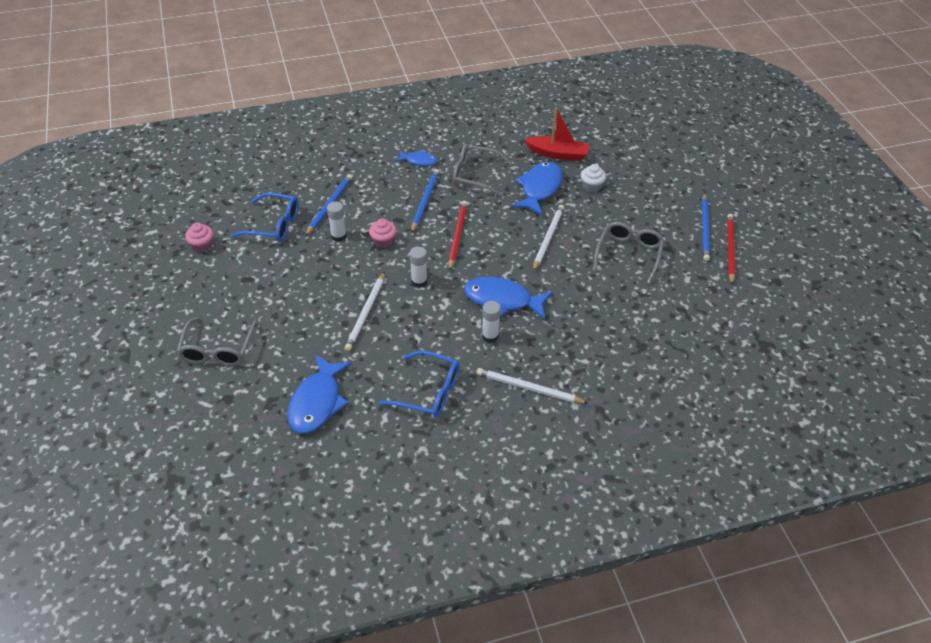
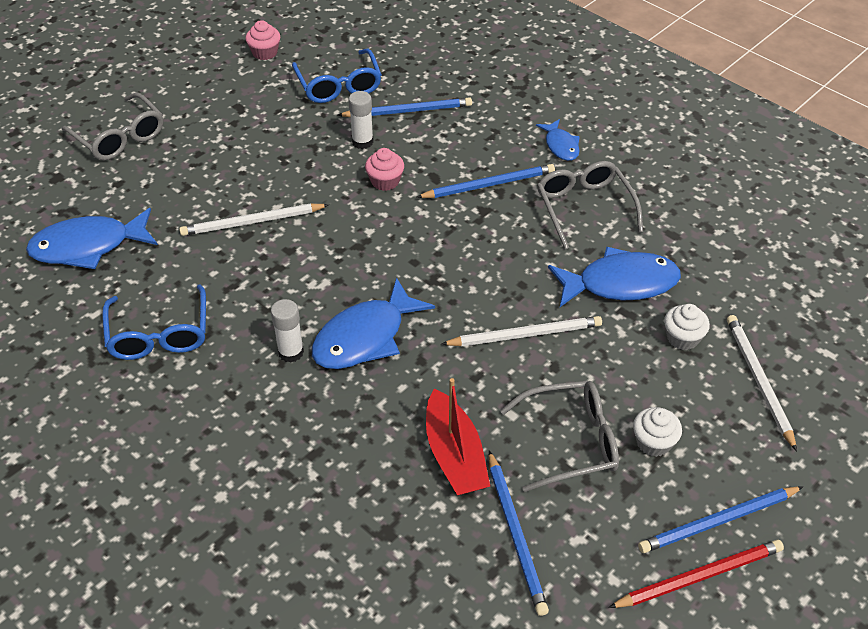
camera: 60 degrees right, 0 degrees up
(217, 350) = (120, 137): grey glasses -> grey glasses turned 105 degrees counterclockwise
(419, 281) = (339, 243): white glue stick -> none
(457, 235) = (451, 242): red pencil -> none
(502, 300) = (365, 337): blue fish -> blue fish turned 120 degrees counterclockwise
(528, 388) = (222, 431): white pencil -> white pencil (759, 381)
(558, 154) = (716, 272): red boat -> red boat (454, 455)
(648, 227) = (653, 442): none -> white cupcake
(671, 299) = (516, 534): none -> blue pencil

